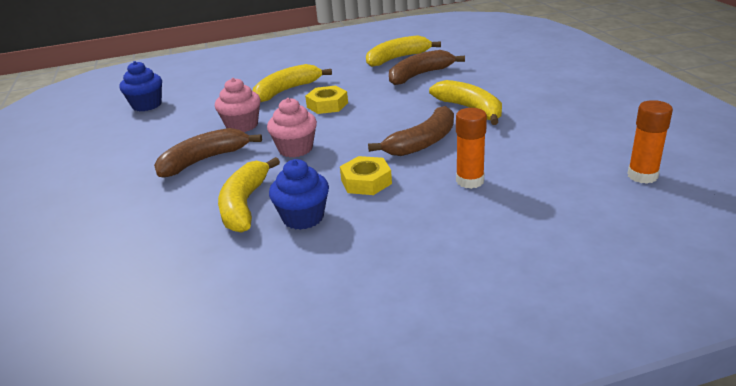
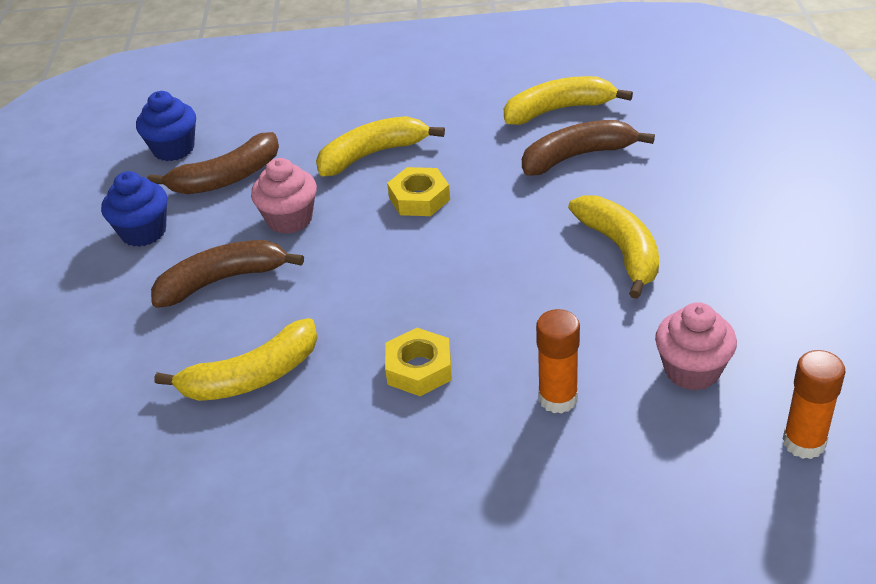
camera: 15 degrees right, 10 degrees up
(245, 204) = (252, 377): yellow banana -> yellow banana turned 135 degrees counterclockwise
(295, 149) = (347, 283): pink cupcake -> pink cupcake (692, 370)
(303, 217) = (317, 417): blue cupcake -> blue cupcake (143, 232)
(422, 142) = (524, 307): brown banana -> brown banana (226, 178)

